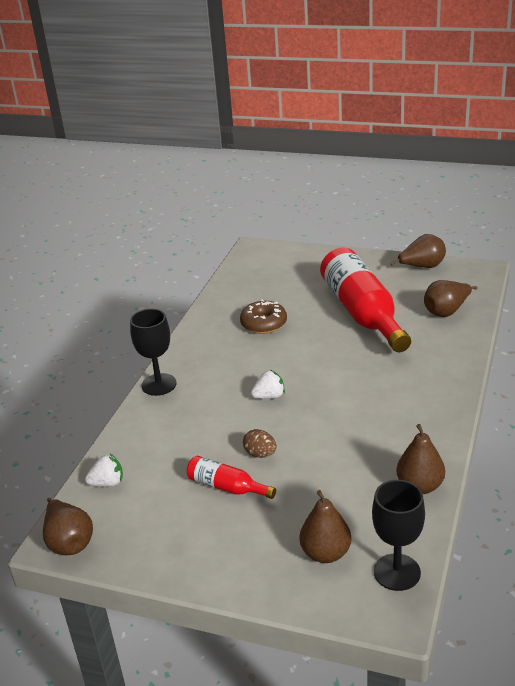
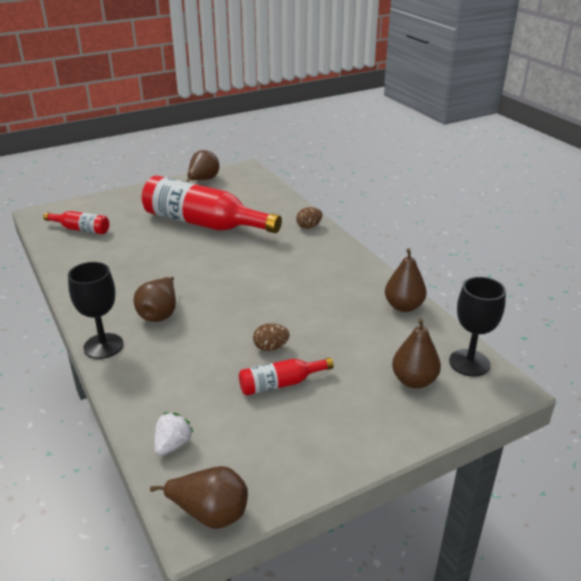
camera: 50 degrees left, 0 degrees up
(264, 275) = (81, 229): none -> red bottle
(264, 324) = (133, 261): brown donut -> none
(269, 396) = (216, 307): white strawberry -> none
(446, 311) = (261, 200): brown pear -> brown pear (159, 314)
(452, 360) = (309, 226): none -> brown egg

